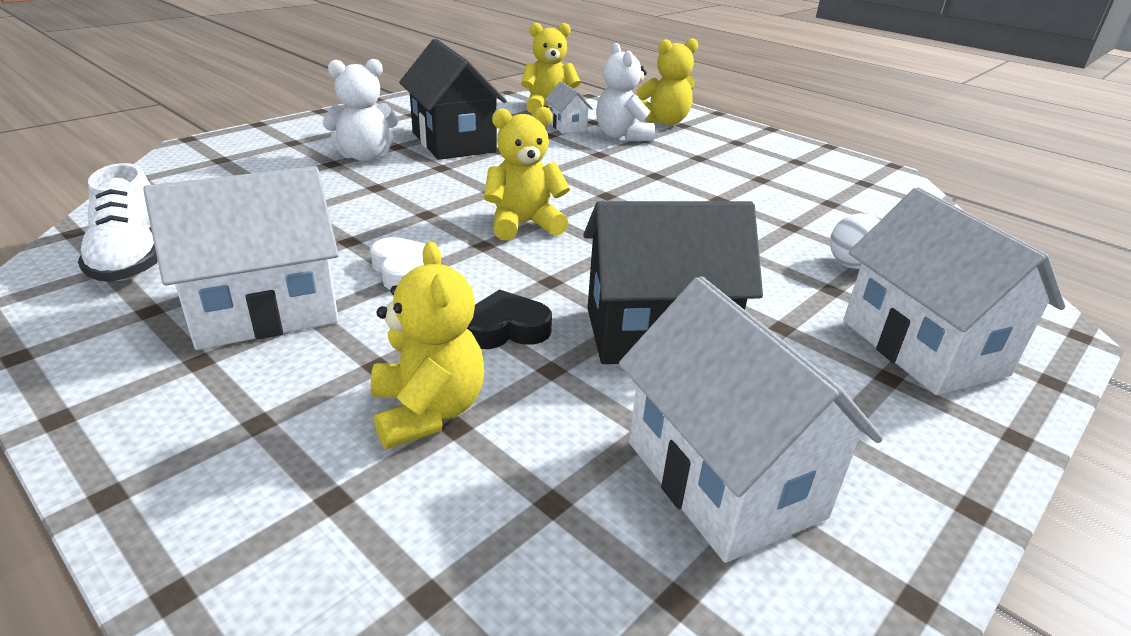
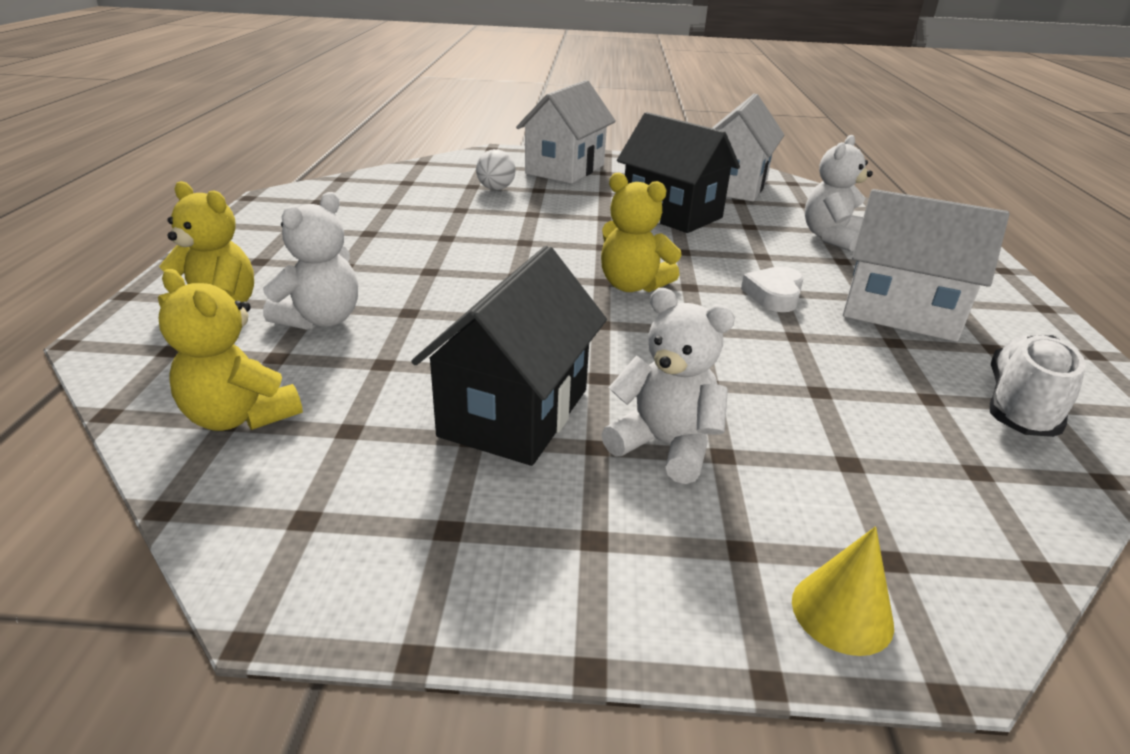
camera: 130 degrees left, 0 degrees up
(238, 141) = (842, 612): none -> yellow cone
(428, 411) = (831, 238): yellow teddy bear -> white teddy bear
(506, 329) = (749, 245): black heart -> none
(567, 126) = (328, 365): white house -> none

